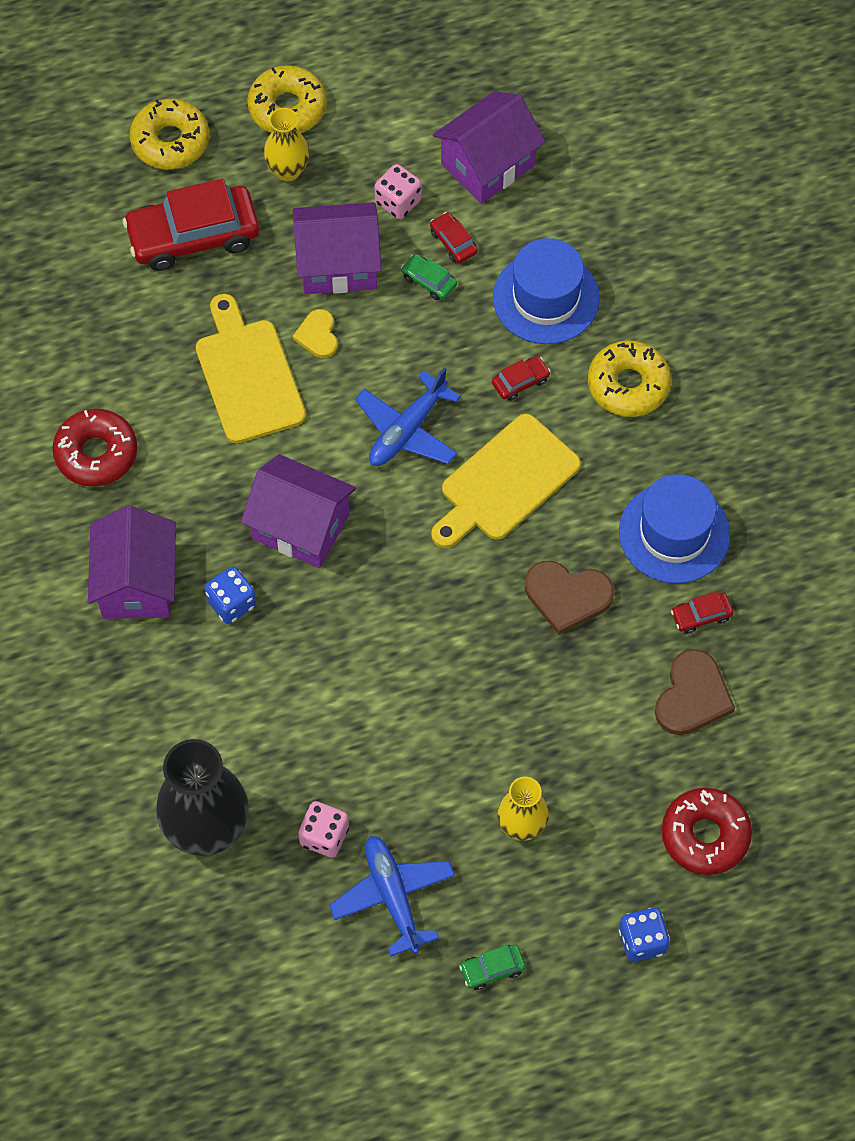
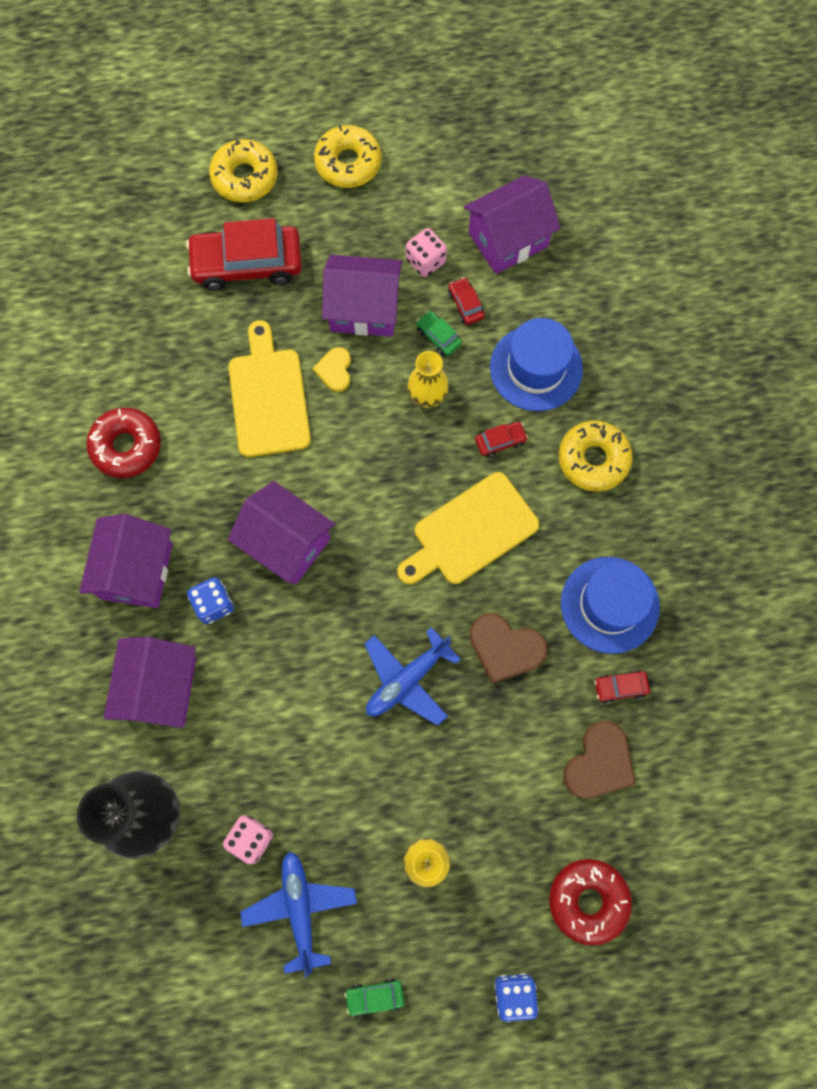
camera: 10 degrees right, 10 degrees up
(190, 700) = (160, 688): none -> purple house
(288, 170) = (338, 218): yellow vase -> yellow vase (427, 397)
(407, 430) = (395, 469): blue plane -> blue plane (407, 680)

